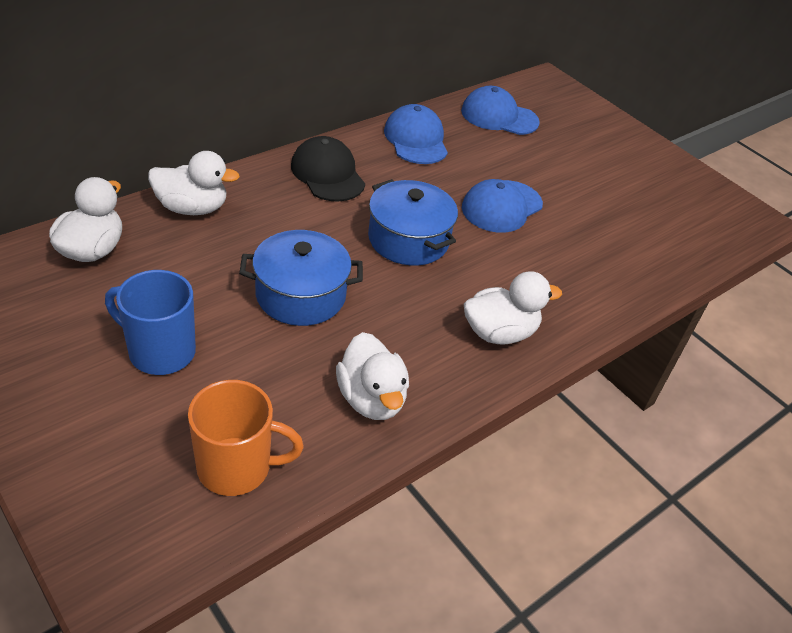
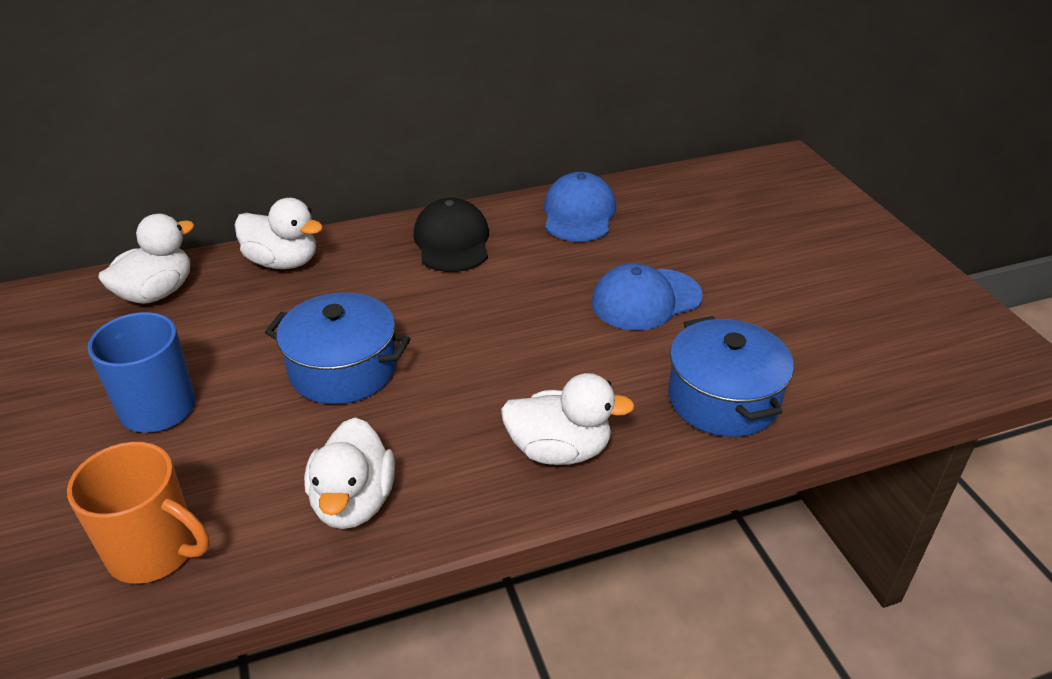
camera: 25 degrees right, 5 degrees down
(408, 239) = (505, 324): blue pot -> blue pot (723, 399)
(499, 116) = (699, 196): blue cap -> none

